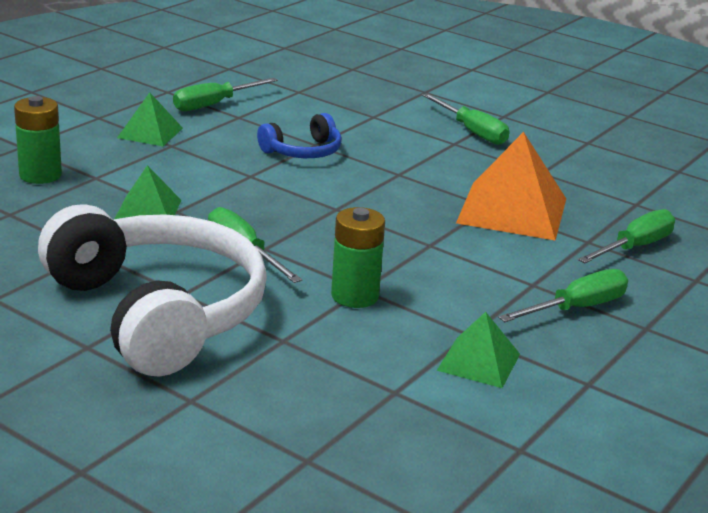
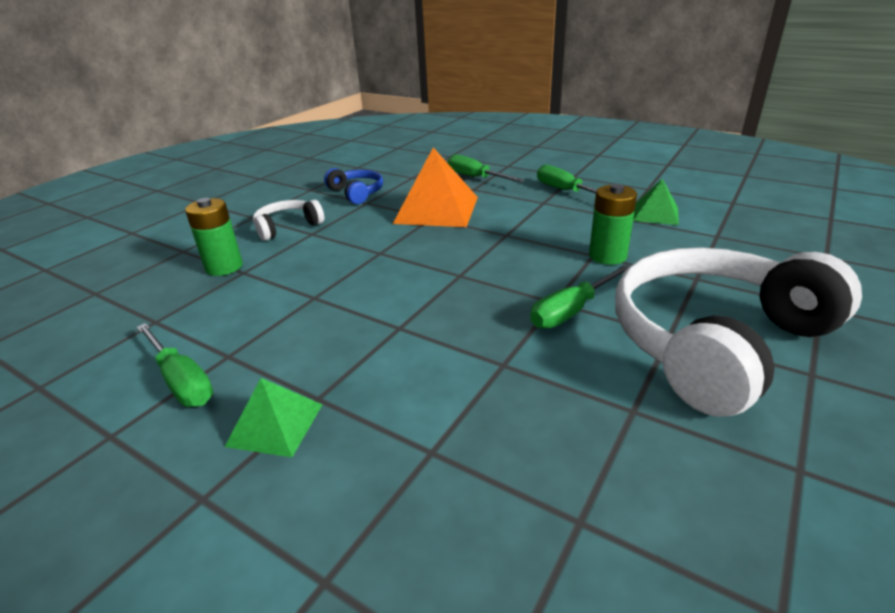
camera: 90 degrees left, 5 degrees up
(40, 175) = (440, 518): green battery -> green battery (224, 267)
(148, 210) = (510, 385): green pyramid -> none
(303, 151) = (334, 302): blue headphones -> blue headphones (356, 193)
(472, 132) = (287, 227): green screwdriver -> white headphones

